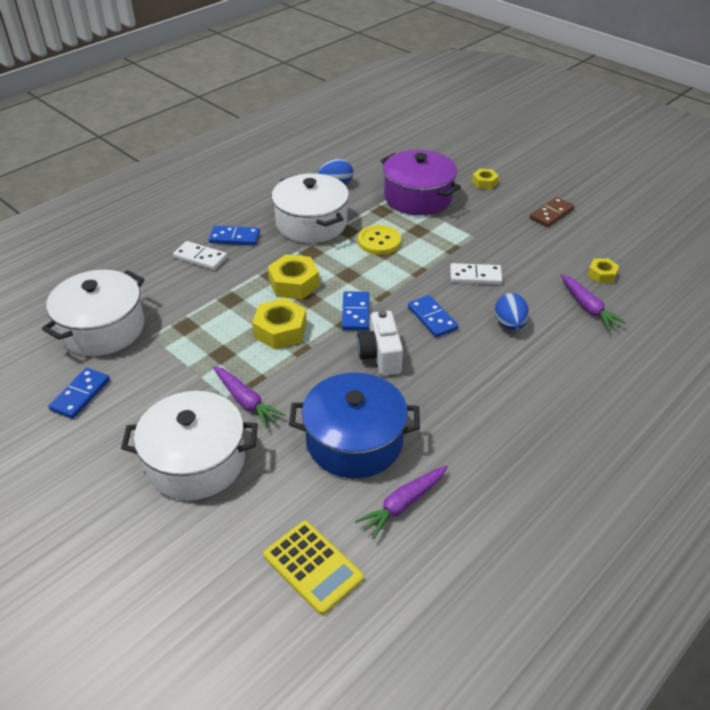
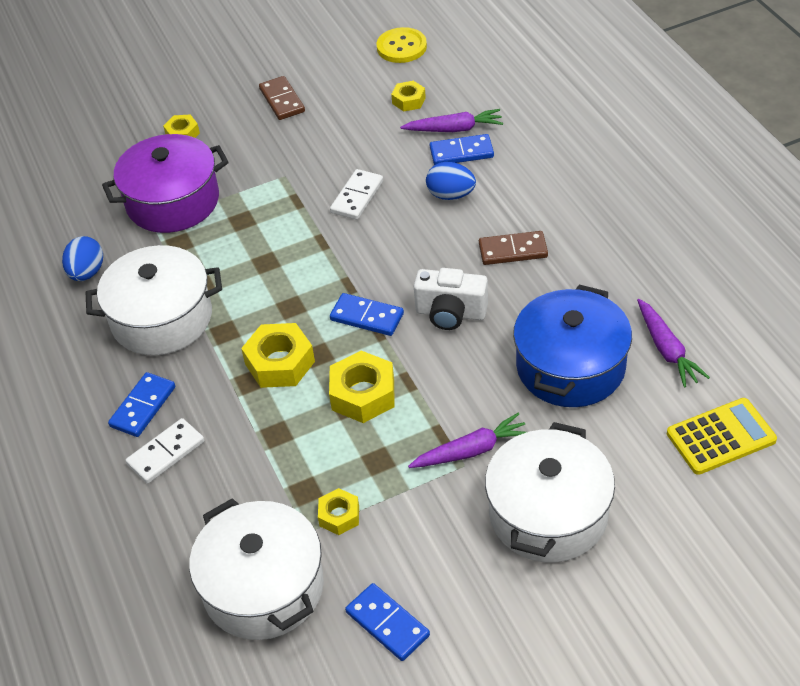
camera: 65 degrees left, 5 degrees up
(168, 347) = (339, 516): none -> yellow nut
(379, 241) = (242, 261): yellow button -> yellow button (401, 47)
(432, 318) = (410, 253): blue domino -> blue domino (461, 152)
(468, 375) = (513, 250): none -> brown domino

